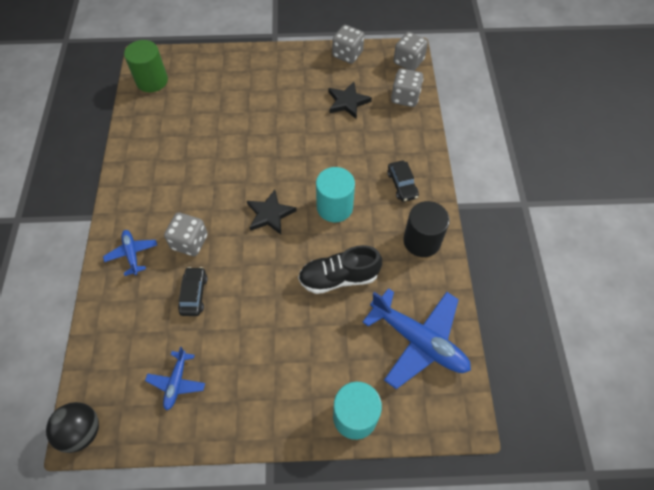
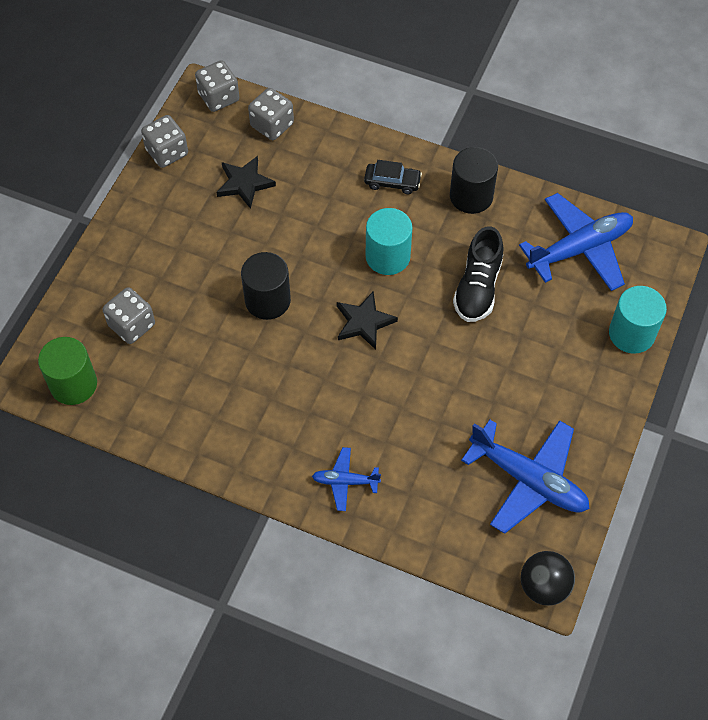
camera: 65 degrees left, 0 degrees up
(177, 382) = (528, 480): blue plane -> blue plane, size x1.98
(190, 242) = (359, 416): grey dice -> grey dice (132, 325)
(194, 294) = (431, 432): black car -> none
(260, 151) = (267, 300): none -> black cylinder

